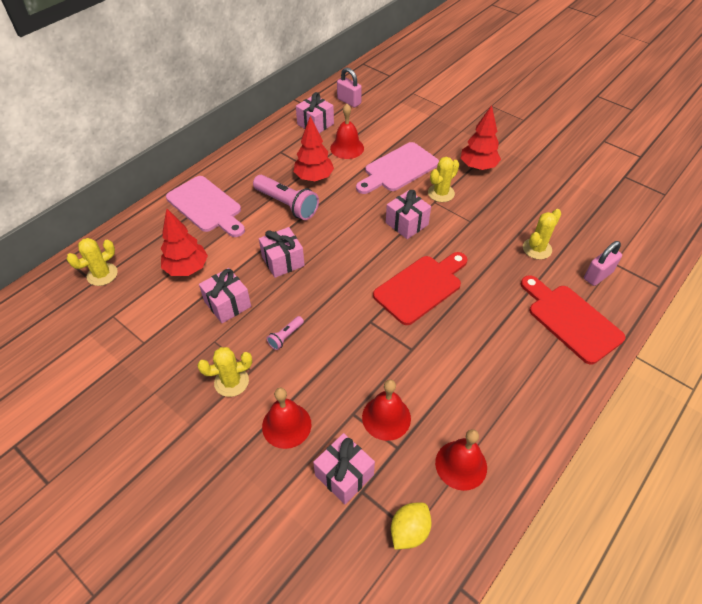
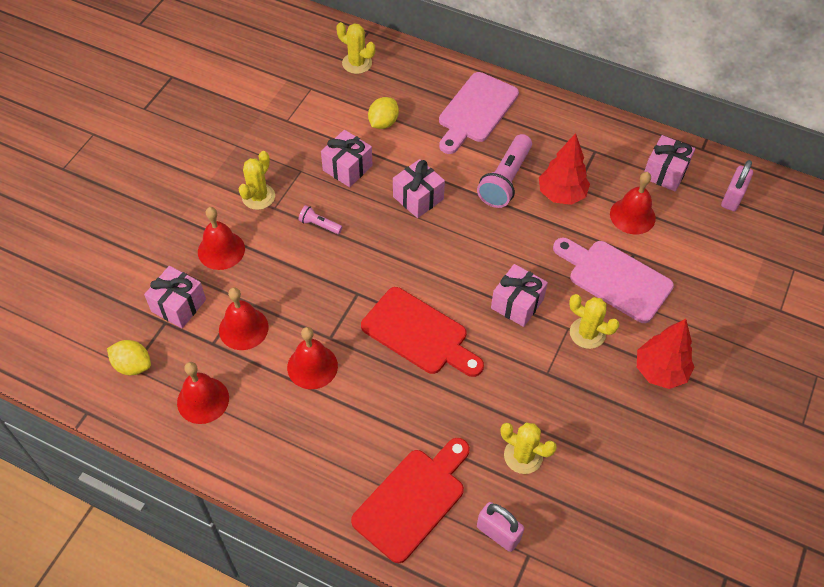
camera: 75 degrees right, 5 degrees up
(187, 269) = (383, 123): red tree -> yellow lemon
(231, 382) = (258, 197): yellow cactus -> yellow cactus turned 60 degrees clockwise
(439, 367) = (312, 366): none -> red bell

